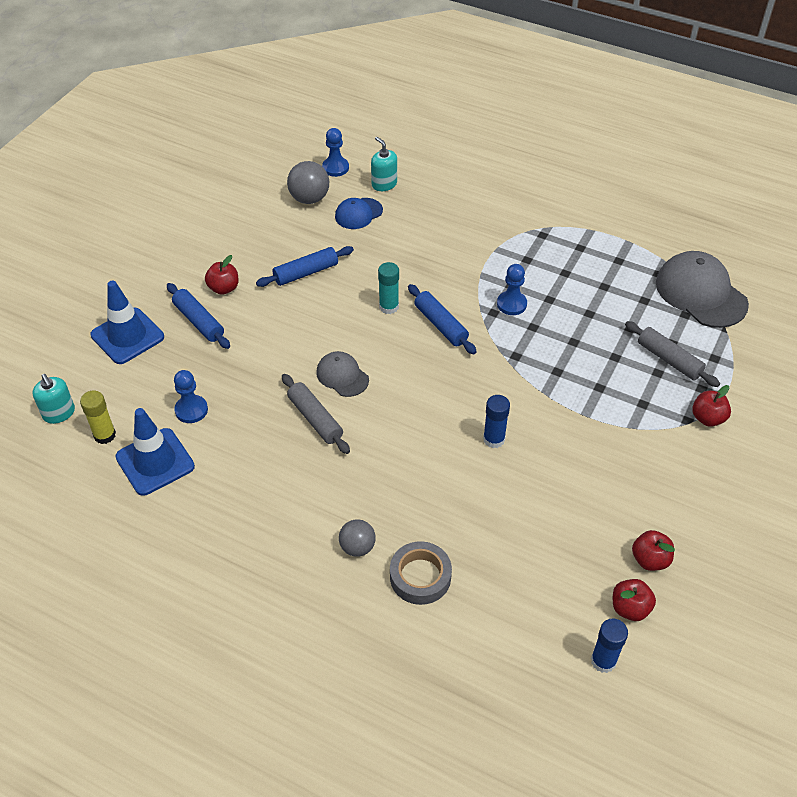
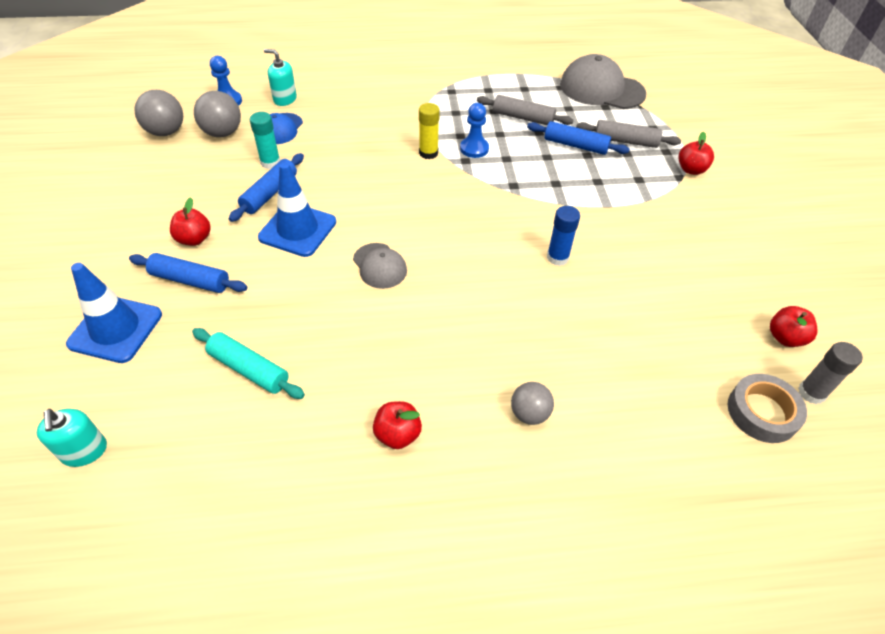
camera: 35 degrees left, 0 degrees up
(59, 413) = (84, 451): turquoise soap dispenser -> turquoise soap dispenser turned 45 degrees clockwise
(104, 435) = (163, 446): yellow glue stick -> yellow glue stick (428, 153)
(155, 462) = (248, 444): blue traffic cone -> blue traffic cone (298, 230)
(191, 410) = (249, 369): blue pawn -> turquoise rolling pin
(266, 180) = (166, 132): none -> grey ball
(315, 419) = (386, 316): grey rolling pin -> grey rolling pin (523, 118)
(342, 376) = (380, 266): grey cap -> grey cap turned 135 degrees counterclockwise
(389, 307) = (372, 191): turquoise glue stick -> turquoise glue stick (270, 162)
(420, 577) = (608, 408): grey tape -> grey tape (762, 412)
(440, 325) = (430, 187): blue rolling pin -> blue rolling pin (575, 145)
(603, 661) = (811, 393): blue glue stick -> grey glue stick
(650, 560) = (759, 291): red apple -> red apple (397, 434)

